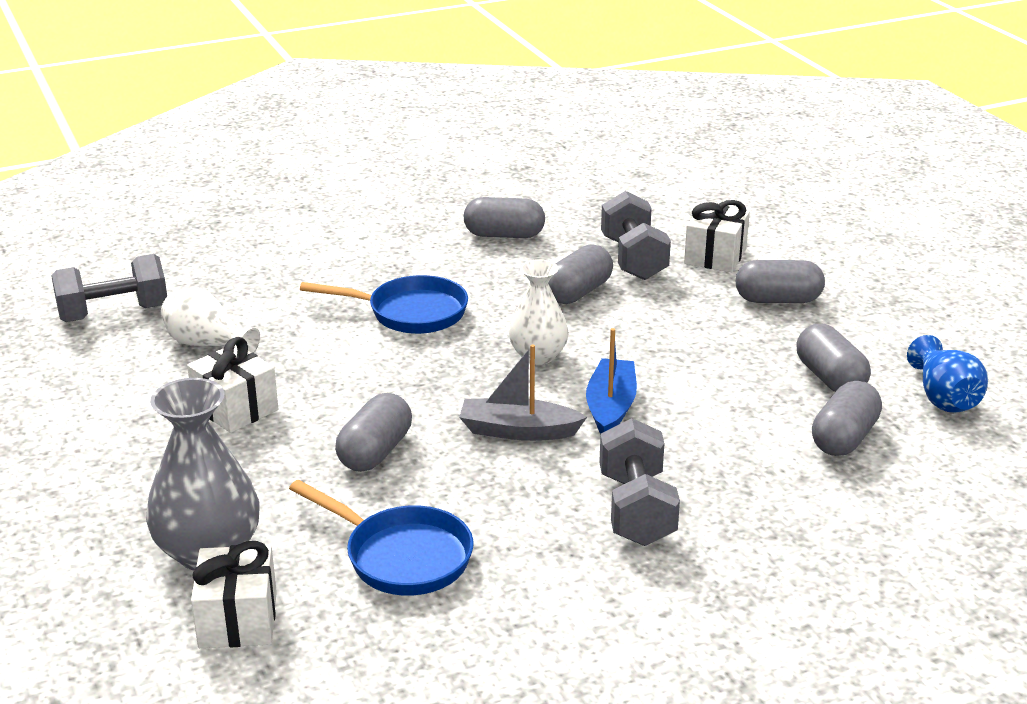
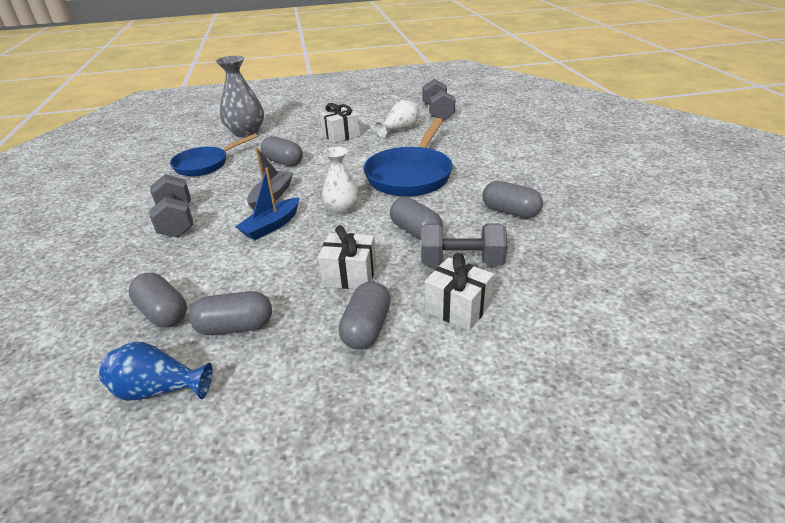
camera: 105 degrees right, 5 degrees up
(238, 619) = (203, 137): white gift -> white gift (350, 275)
(410, 313) = (411, 175): blue pan -> blue pan, size x1.51
(504, 235) = (510, 212): grey capsule -> grey capsule turned 75 degrees counterclockwise
(610, 407) = (271, 226): blue boat -> blue boat turned 105 degrees clockwise
(636, 509) = (177, 221): grey dumbbell -> grey dumbbell turned 60 degrees clockwise

